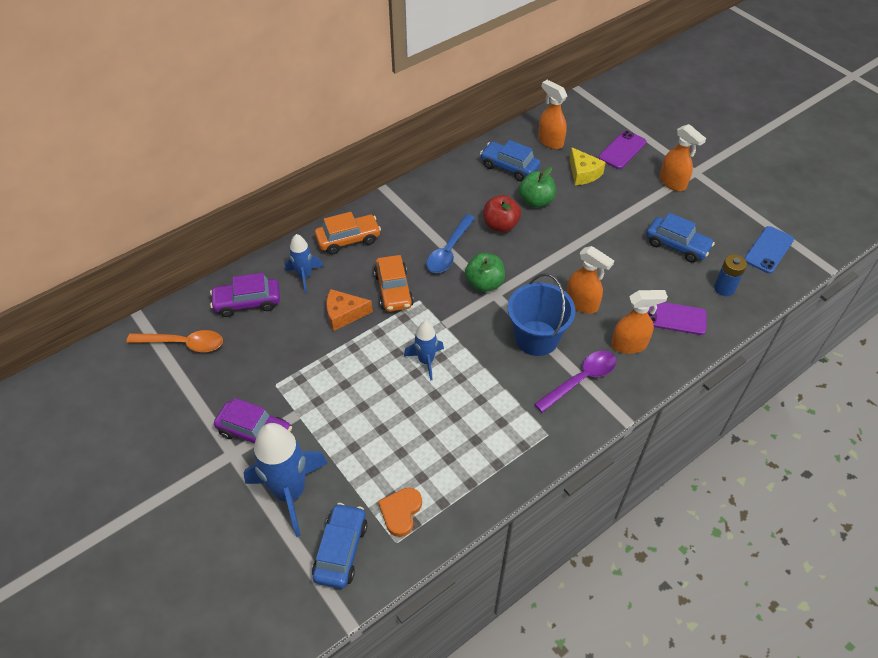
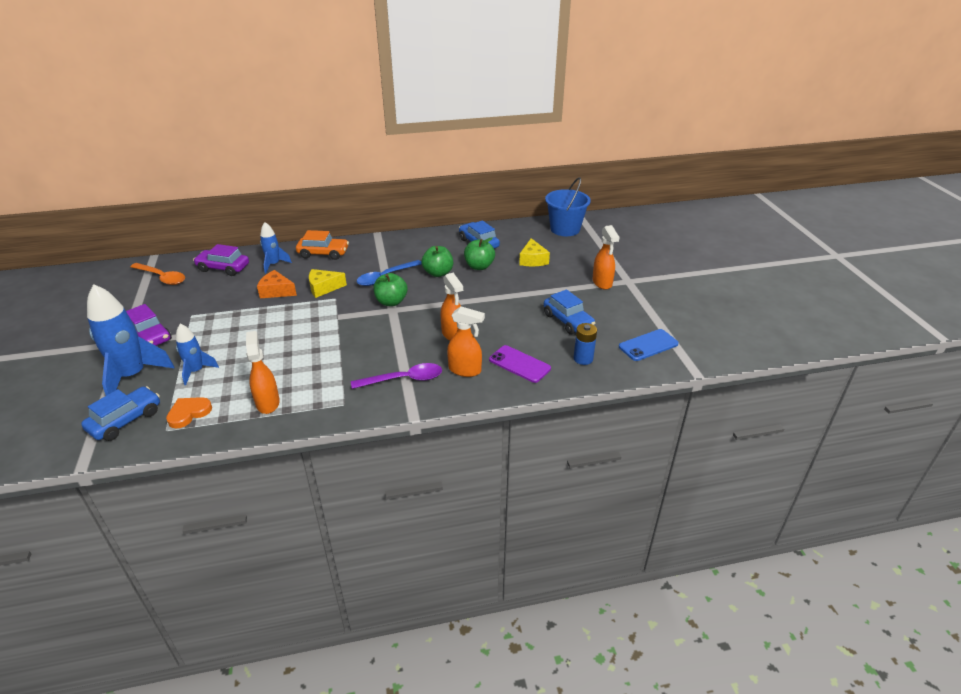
camera: 25 degrees right, 15 degrees down
(393, 290) = (323, 288): orange car -> yellow cheese
(426, 361) = (302, 333): blue rocket -> blue rocket (196, 371)
(500, 225) = (438, 273): red apple -> green apple
(536, 338) = (396, 344): blue bucket -> blue bucket (565, 229)
(550, 141) = (525, 236): orange spray bottle -> orange spray bottle (268, 402)
(622, 150) = (578, 254): purple phone -> none

